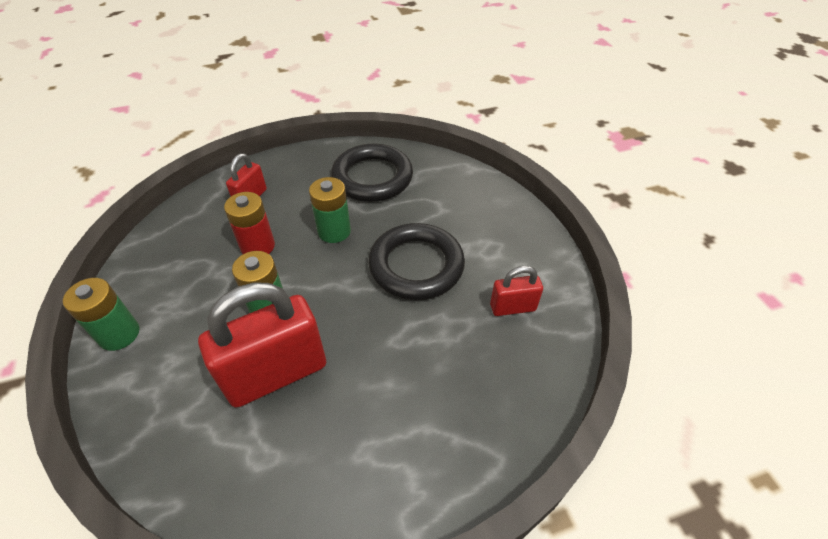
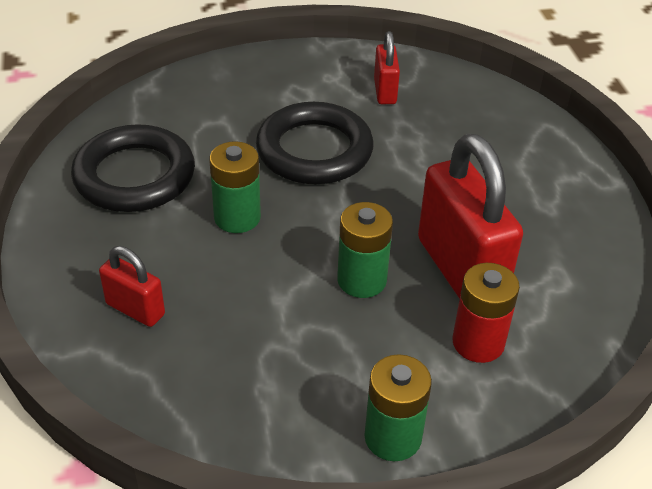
camera: 85 degrees left, 5 degrees down
(258, 246) = (248, 296): red battery -> red battery (478, 342)

